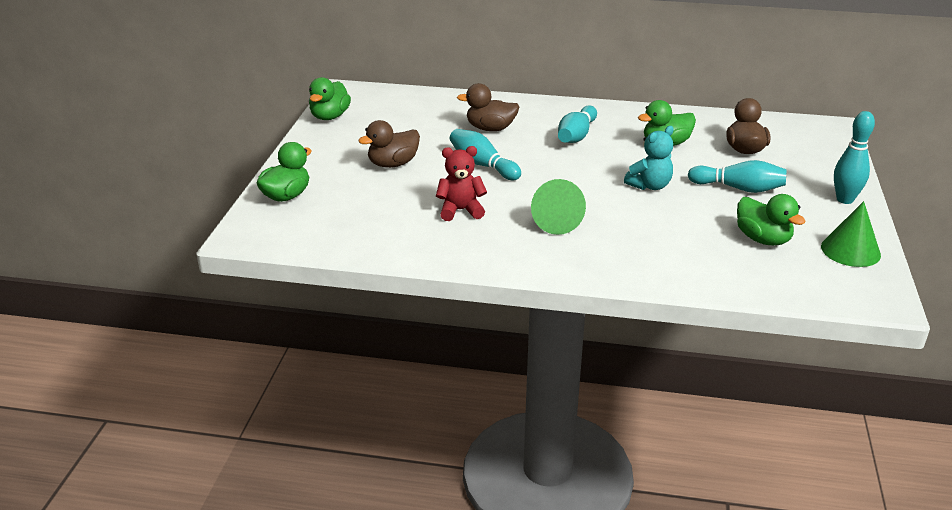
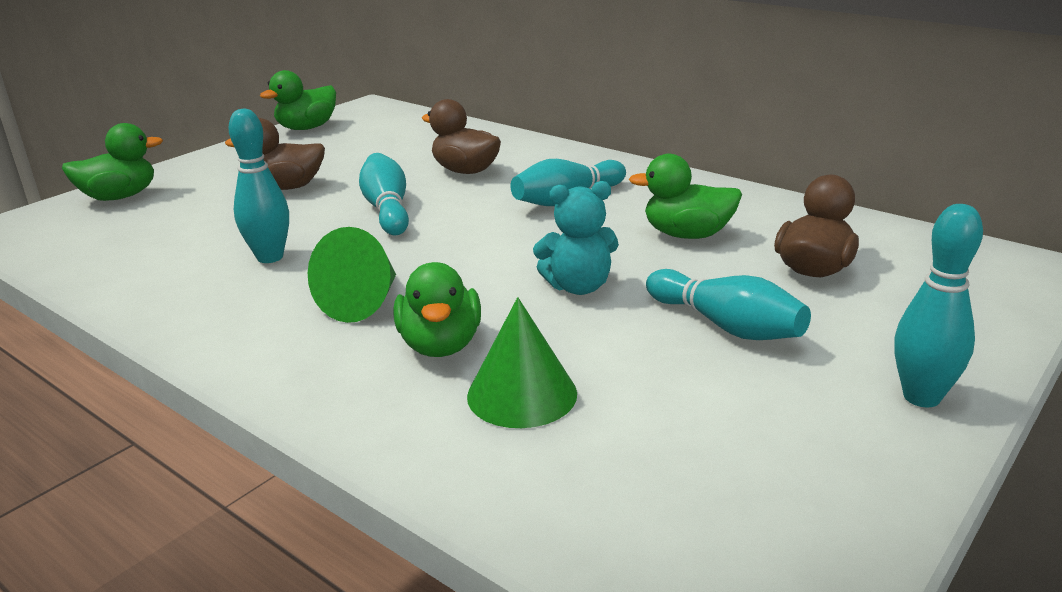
camera: 30 degrees right, 5 degrees down
(460, 210) = (270, 257): red teddy bear -> turquoise bowling pin
(763, 239) = (659, 424): green duck -> green duck (440, 345)
(850, 250) = (821, 502): green cone -> green cone (522, 394)

